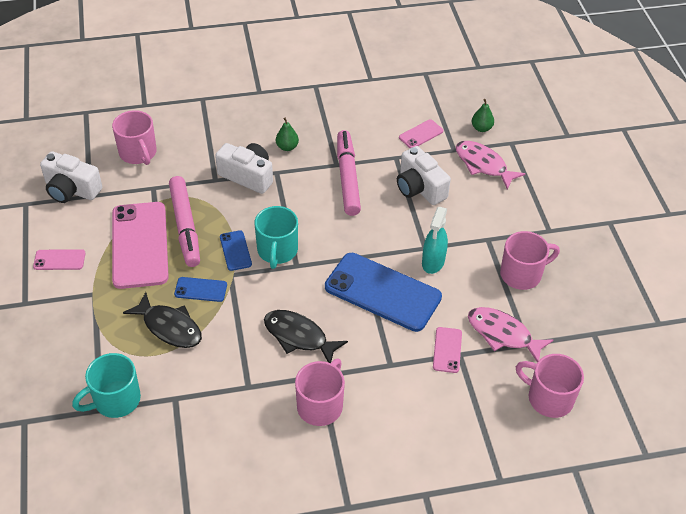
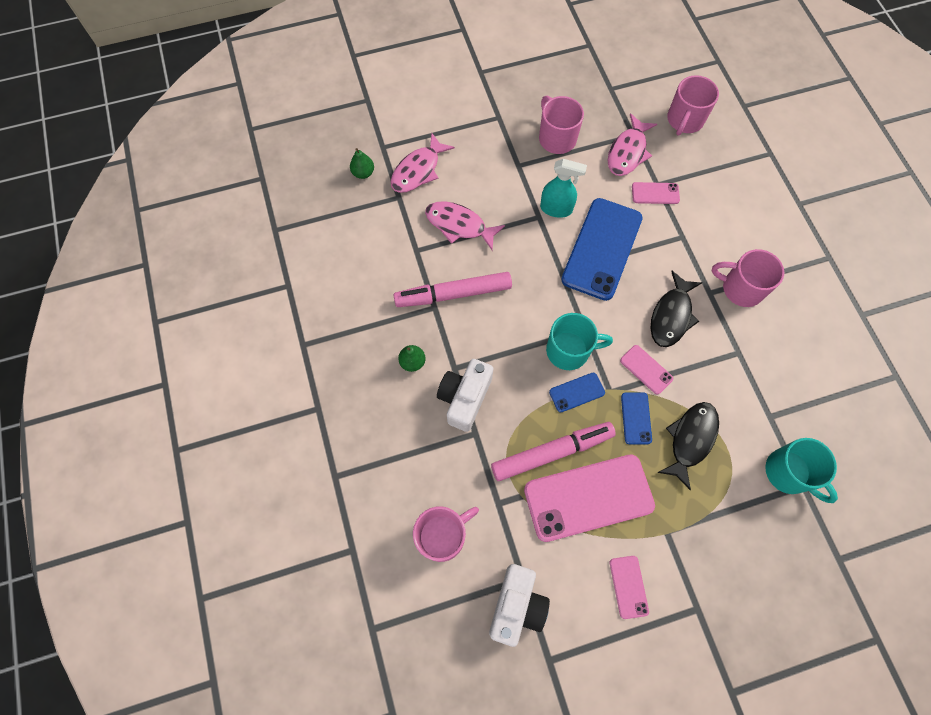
camera: 95 degrees left, 20 degrees up
(419, 188) = (459, 225): white camera -> pink fish
(421, 134) = (378, 228): pink phone -> pink phone (646, 369)

